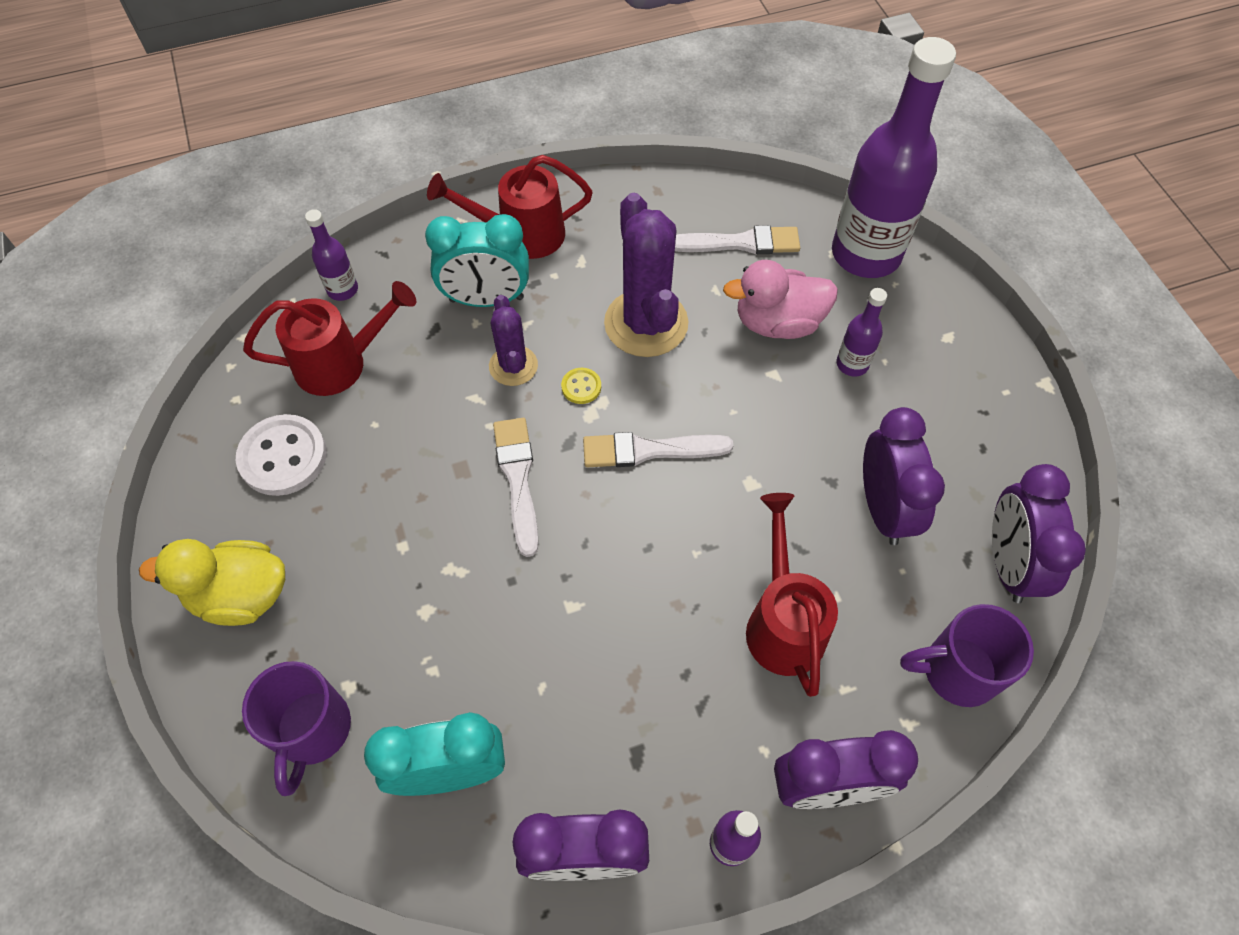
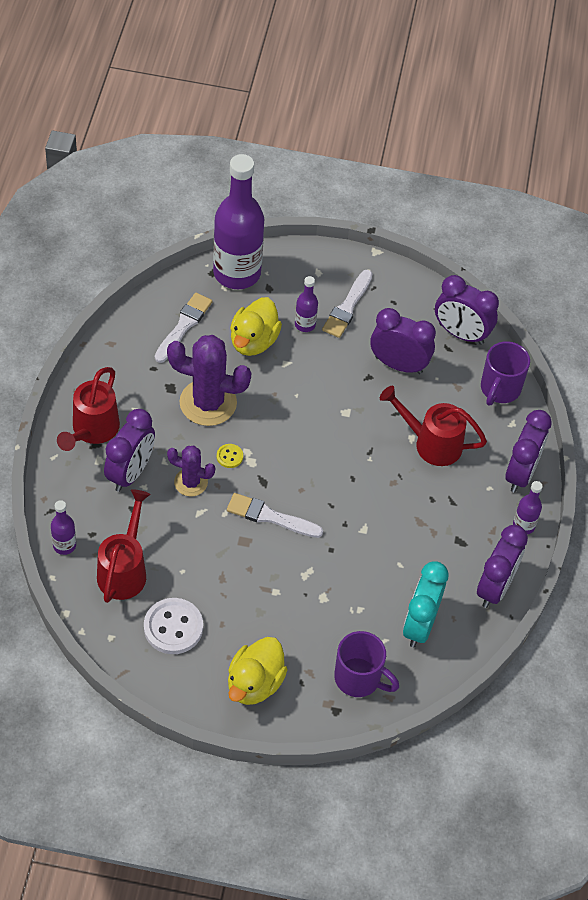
camera: 65 degrees left, 5 degrees down
(486, 299) = (130, 473): turquoise clock -> purple clock
(649, 450) = (294, 446): white brush -> white brush (347, 307)
(778, 323) = (253, 341): pink duck -> yellow duck

